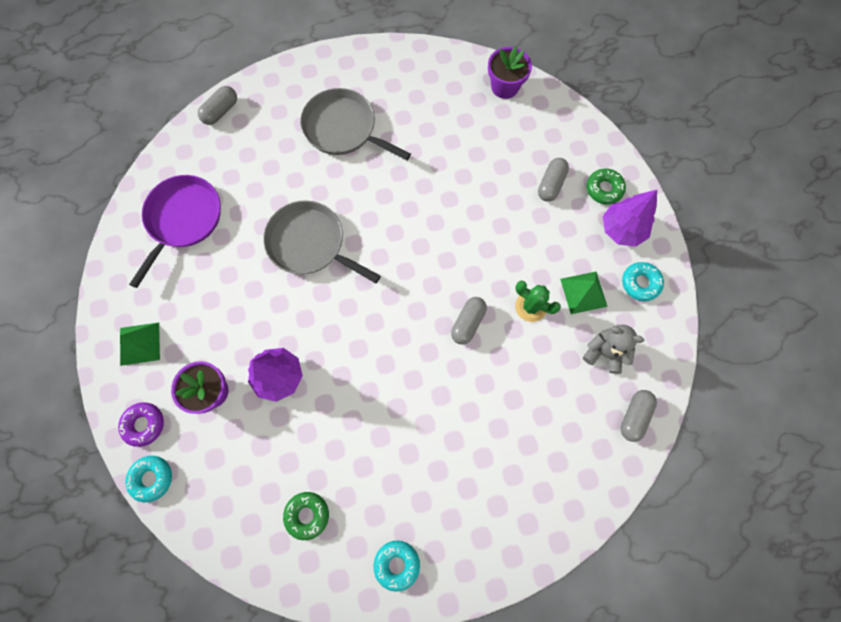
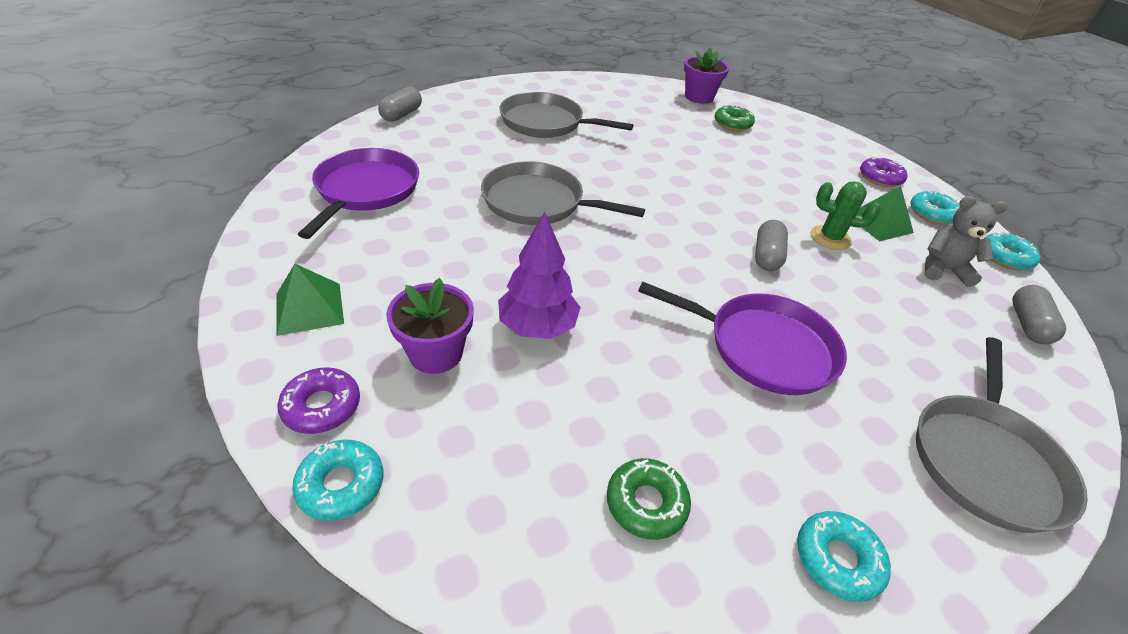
camera: 15 degrees left, 30 degrees down
(424, 413) = (764, 347): none -> purple pan
(522, 520) = (985, 460): none -> grey pan
(551, 184) = (785, 151): grey capsule -> none
(604, 189) = (840, 153): green donut -> green donut (732, 123)
(621, 229) = (880, 178): purple tree -> purple donut
(669, 343) = (1005, 257): none -> turquoise donut

